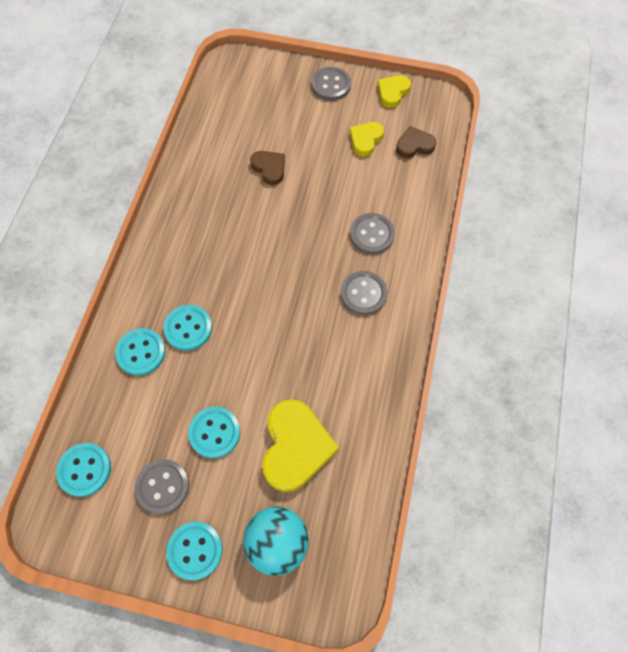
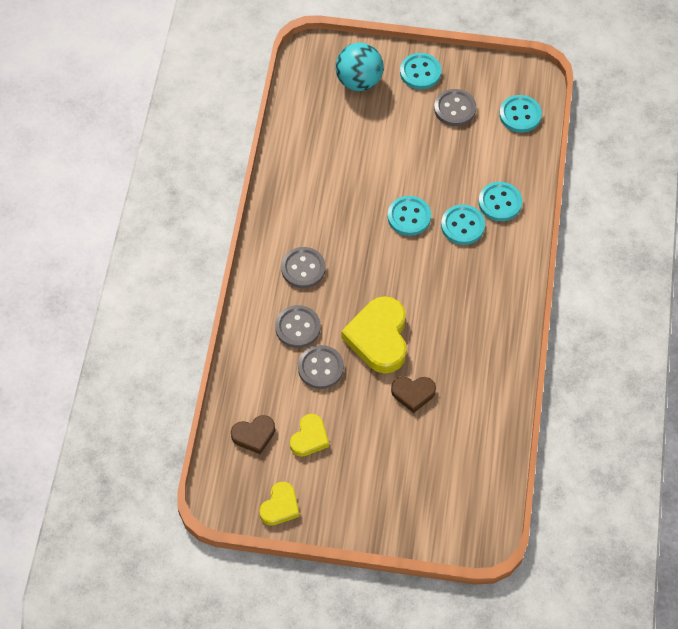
camera: 175 degrees right, 5 degrees down
(214, 433) = (421, 147): turquoise button -> turquoise button (409, 217)
(269, 168) = (413, 393): brown heart -> brown heart turned 45 degrees counterclockwise
(295, 447) = (353, 142): yellow heart -> yellow heart (379, 338)
(331, 85) = (355, 511): grey button -> grey button (320, 368)

